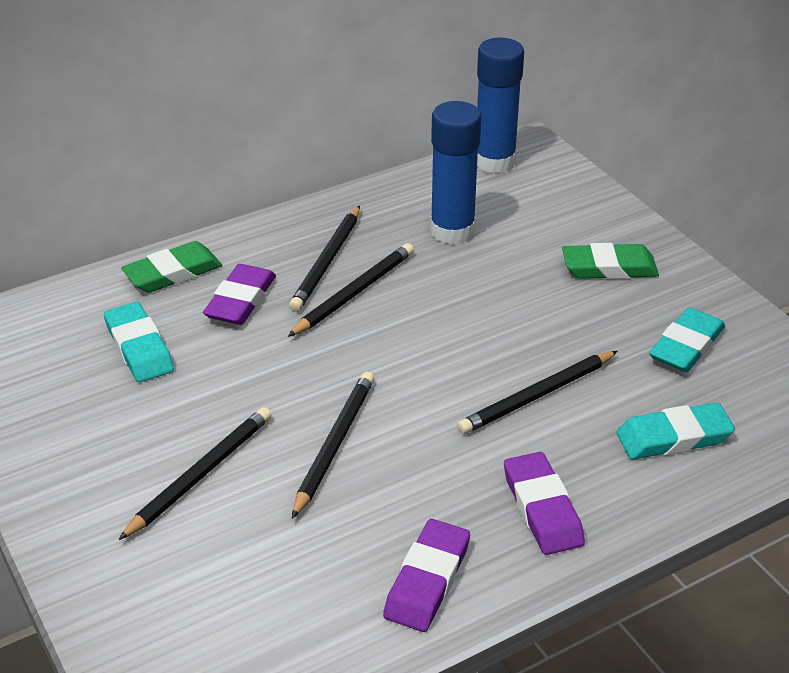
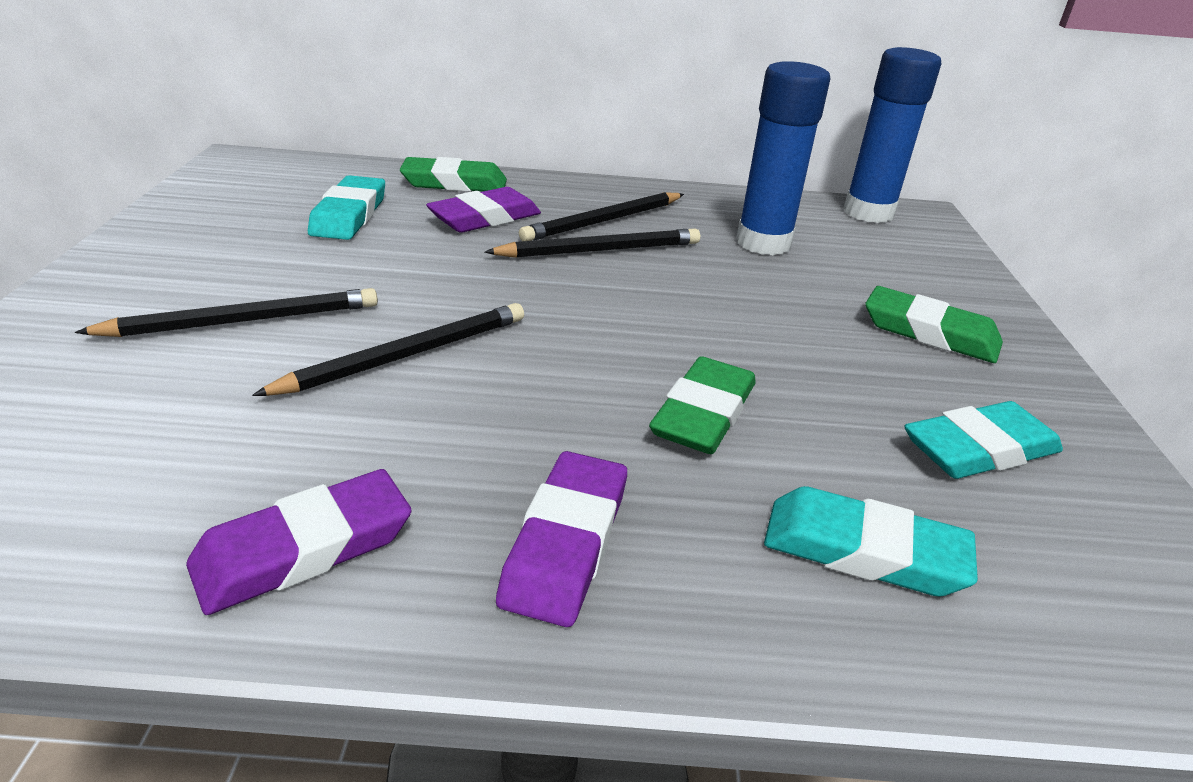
camera: 30 degrees right, 5 degrees down
(537, 396) = (704, 414): black pencil -> green eraser

